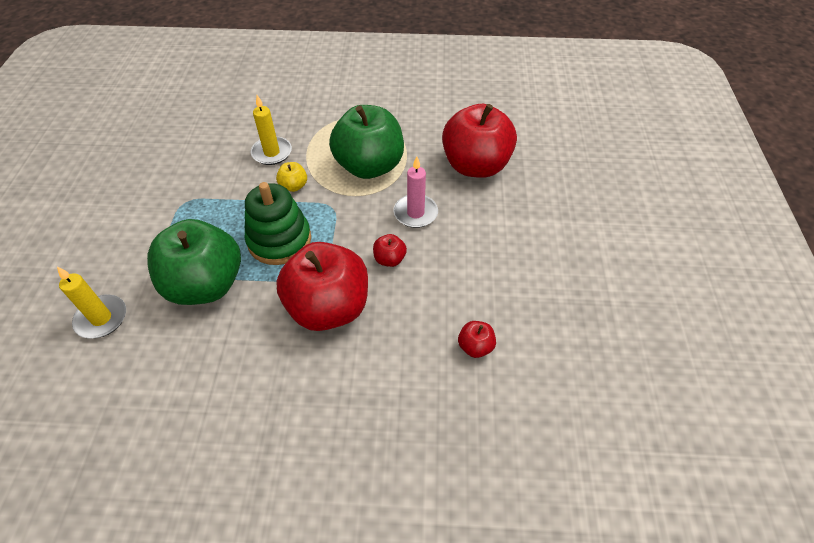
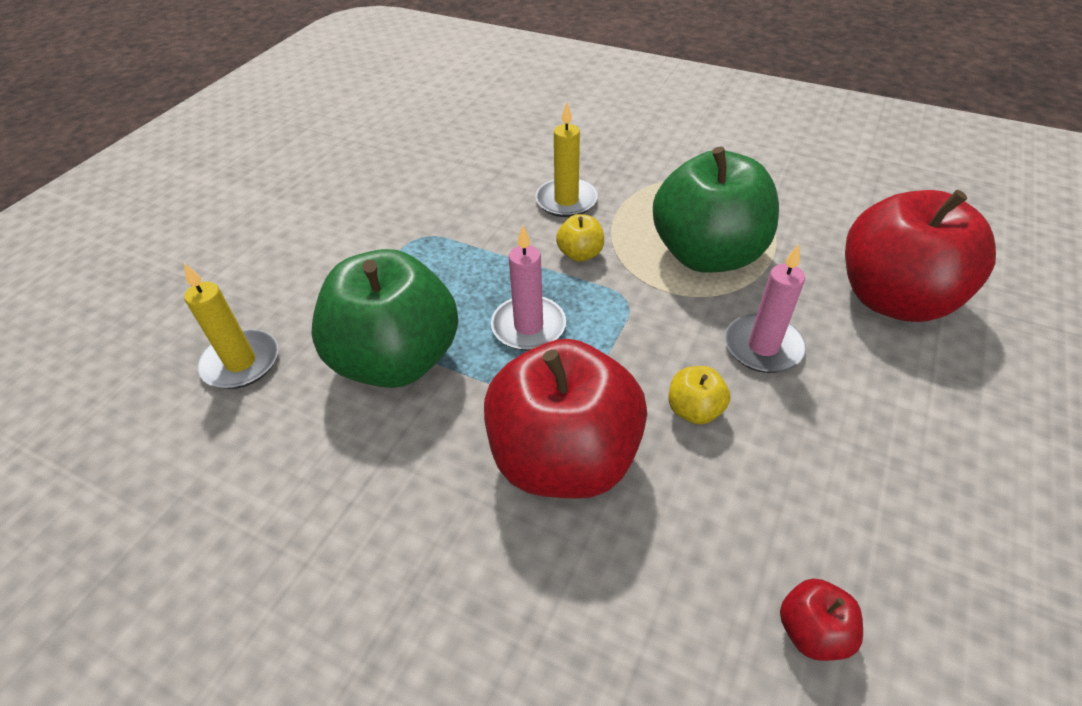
camera: 25 degrees right, 5 degrees down
(279, 240) = (528, 326): green stacking toy -> pink candle
(389, 259) = (694, 410): red apple -> yellow apple

